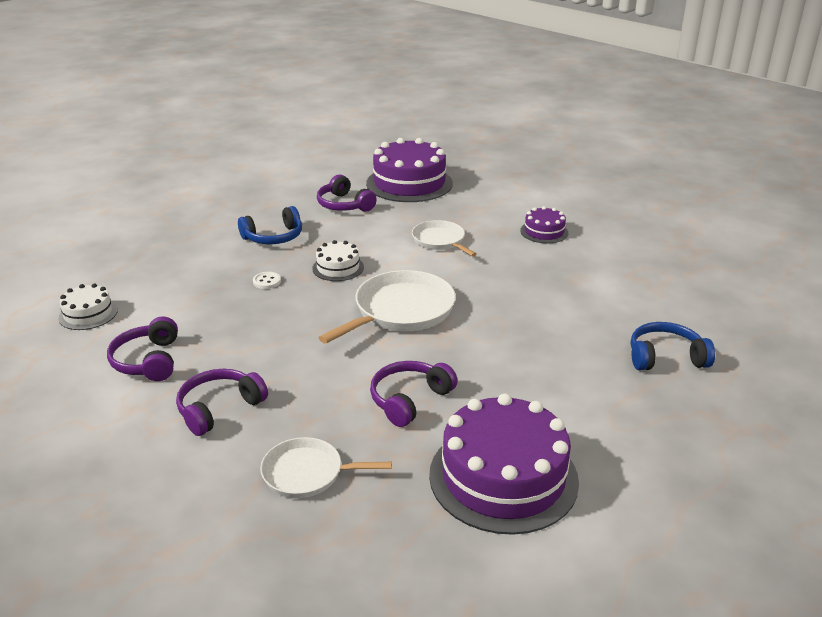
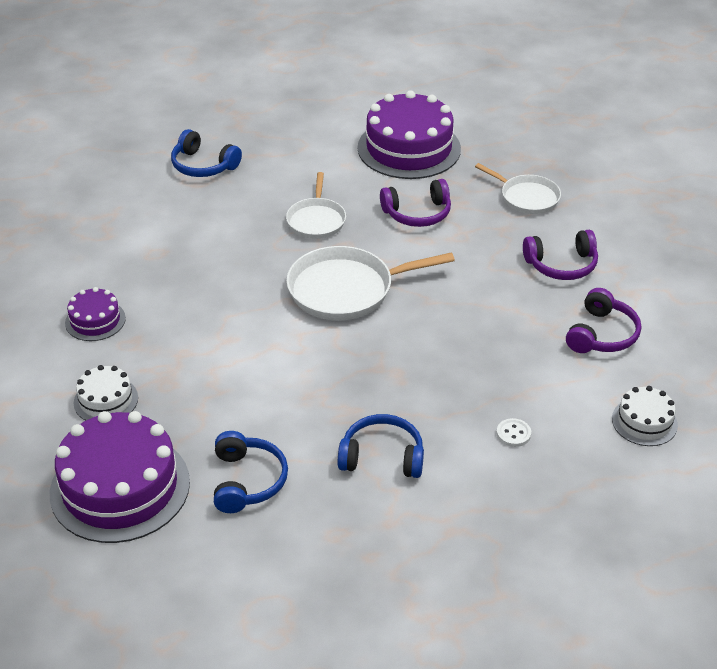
camera: 145 degrees left, 10 degrees up
(267, 281) = (439, 384): white button -> white button (513, 434)
(338, 268) = (353, 370): white cake -> white cake (106, 400)
(344, 205) = (247, 481): purple headphones -> blue headphones
(440, 241) = (212, 359): white pan -> white pan (316, 220)

